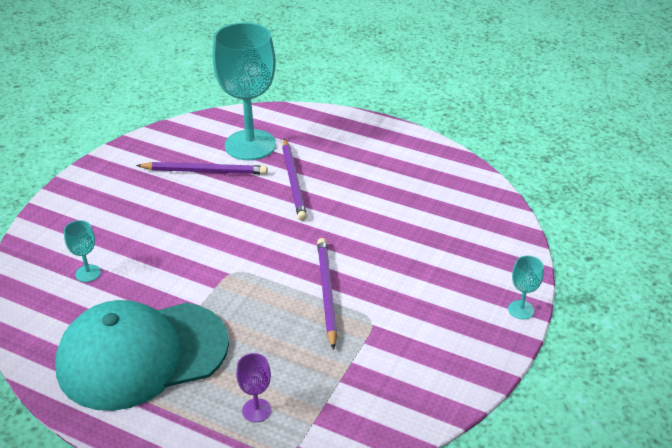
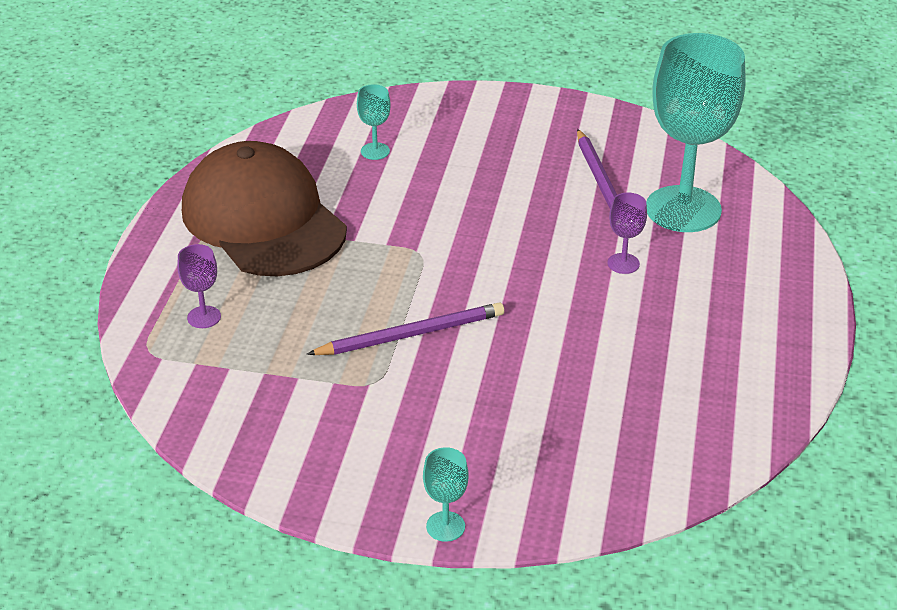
camera: 75 degrees right, 0 degrees up
(142, 355) = (263, 219): turquoise cap -> brown cap
(293, 181) = (623, 263): purple pencil -> purple goblet

